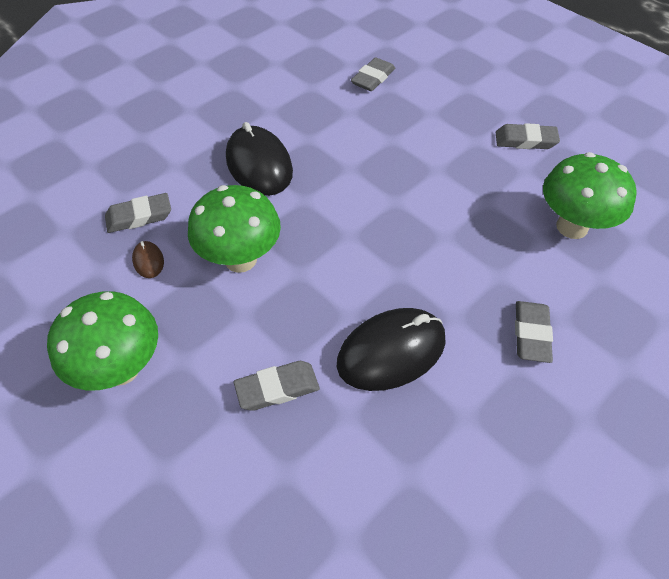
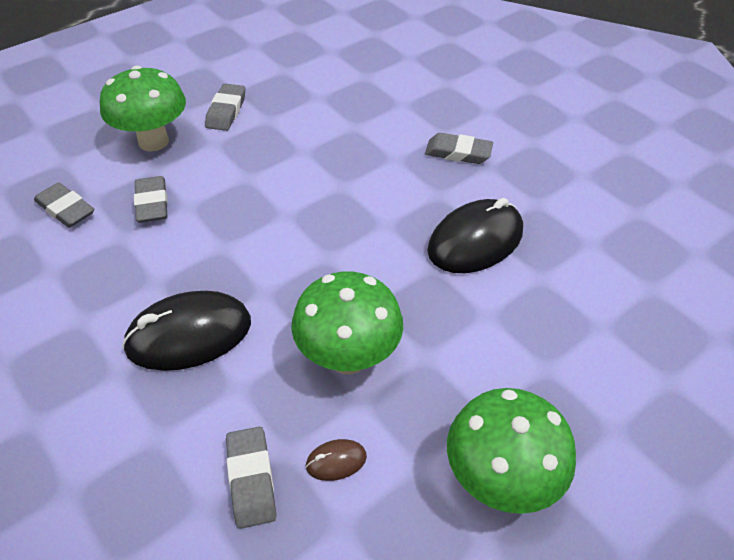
camera: 85 degrees left, 5 degrees down
(277, 388) = (517, 329): grey eraser -> grey eraser (152, 203)
(391, 351) = (475, 241): black mouse -> black mouse turned 75 degrees clockwise
(572, 227) = (345, 107): green mushroom -> green mushroom (153, 141)

